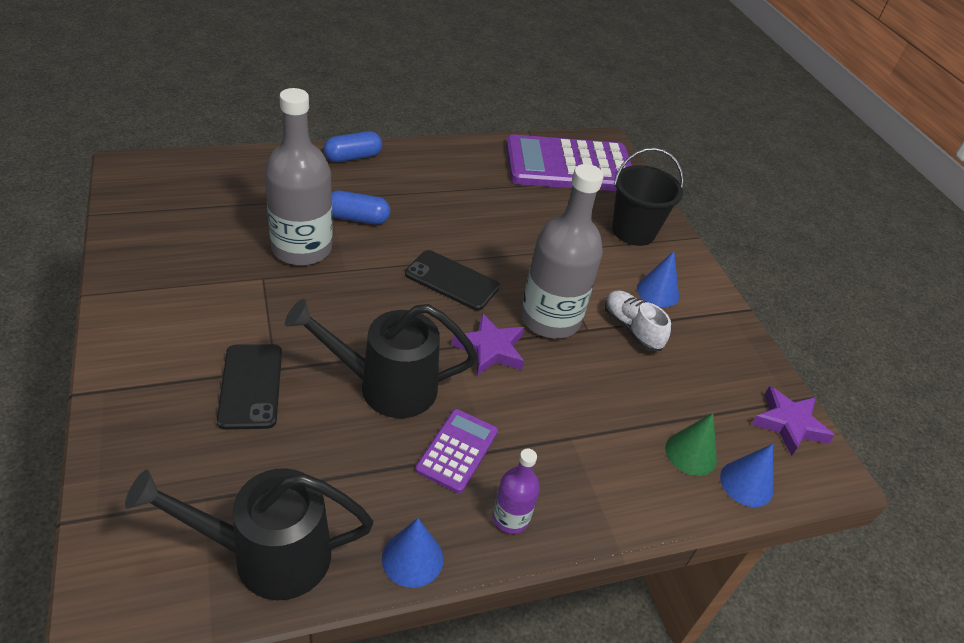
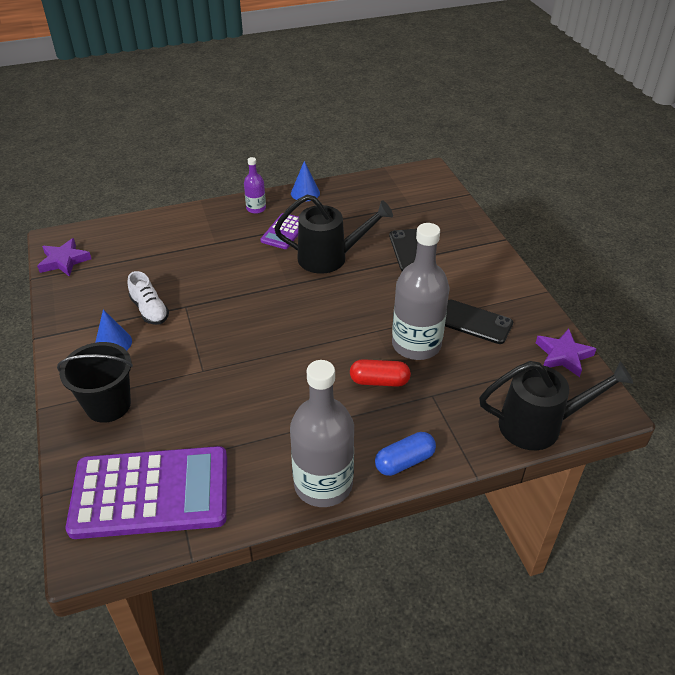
camera: 175 degrees left, 0 degrees up
(266, 555) = (373, 190): black watering can -> black watering can (540, 425)
(357, 218) = (379, 381): blue capsule -> red capsule
(452, 280) = (290, 332): black phone -> black phone (474, 322)
(490, 349) = (261, 285): purple star -> purple star (563, 355)
(550, 319) = (213, 310): grey bottle -> grey bottle (323, 484)
(691, 453) = (142, 241): green cone -> none
(746, 483) = (114, 230): blue cone -> none

